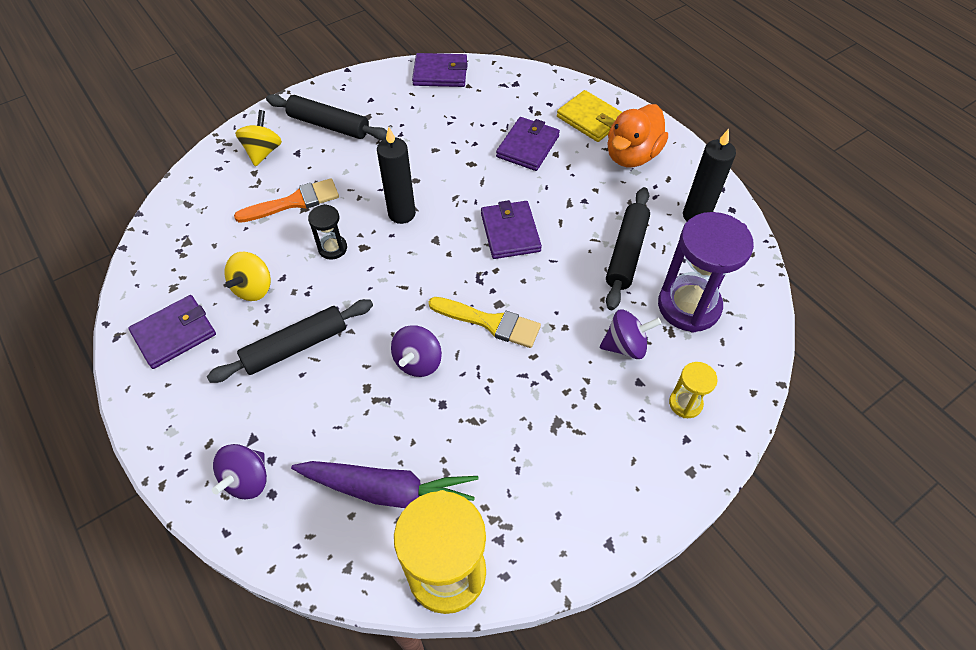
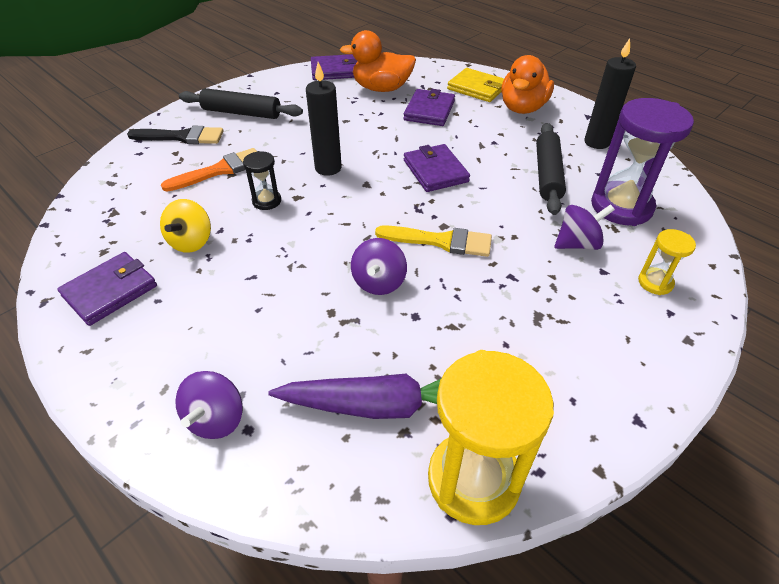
camera: 10 degrees left, 10 degrees down
(263, 152) = (182, 137): yellow spinning top -> black brush
(296, 346) = (246, 286): black rolling pin -> none
(484, 107) = (381, 88): none -> orange duck

